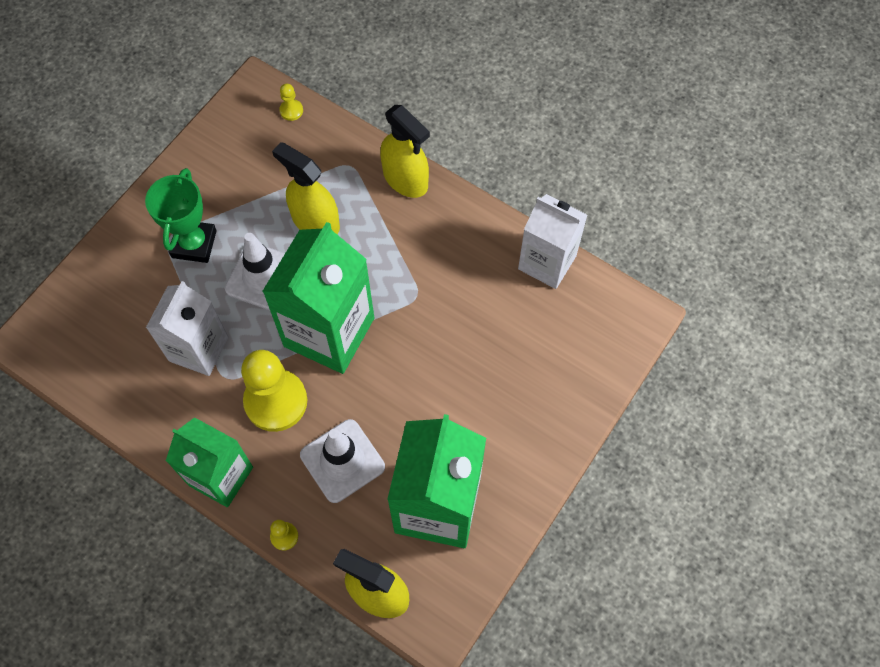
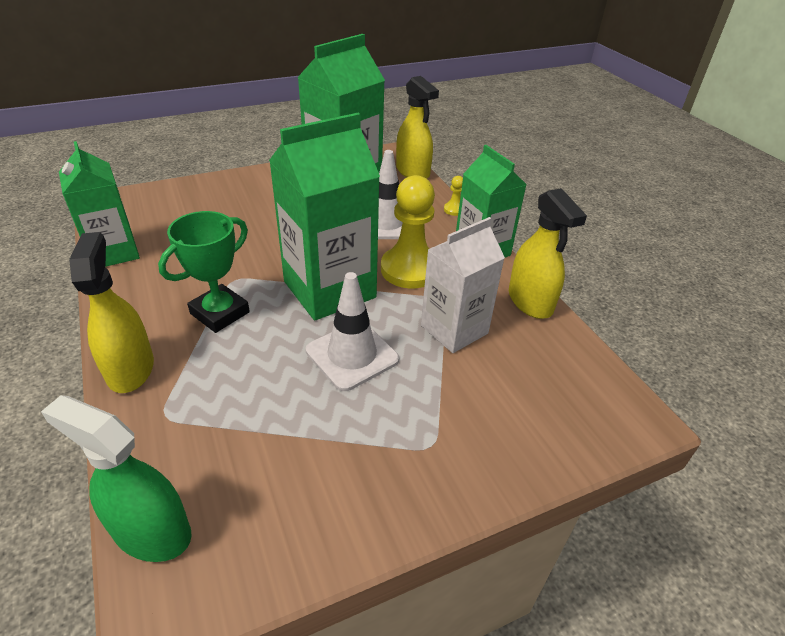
camera: 150 degrees left, 25 degrees down
(194, 244) = (402, 423): green trophy -> green trophy (220, 313)
(291, 110) = (151, 531): yellow pawn -> green spray bottle
(315, 221) = (258, 378): yellow spray bottle -> yellow spray bottle (530, 302)
(547, 262) = (114, 252): white carton -> green carton

